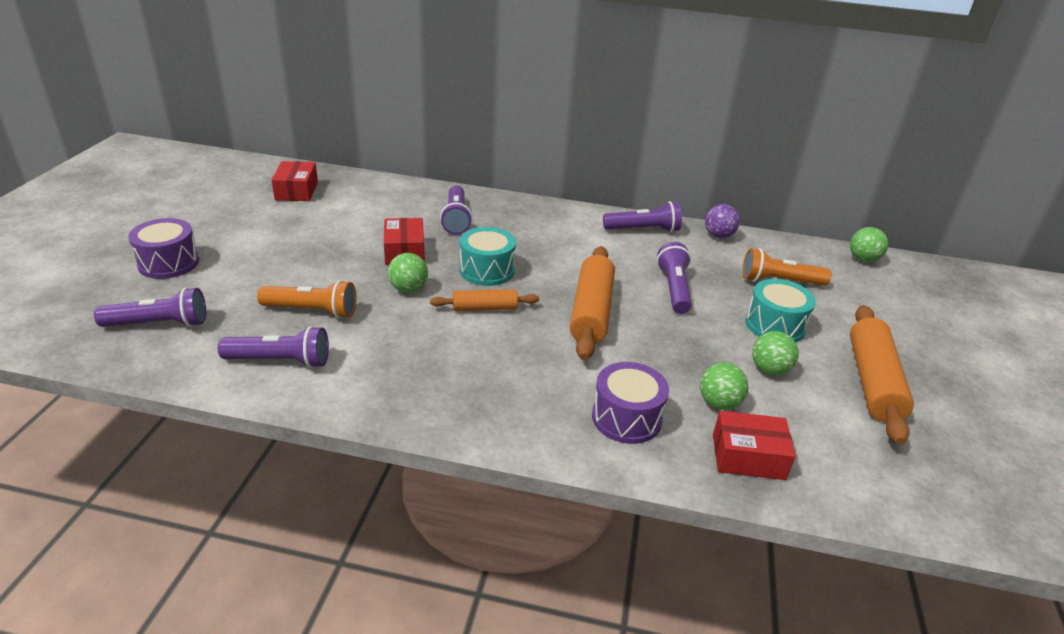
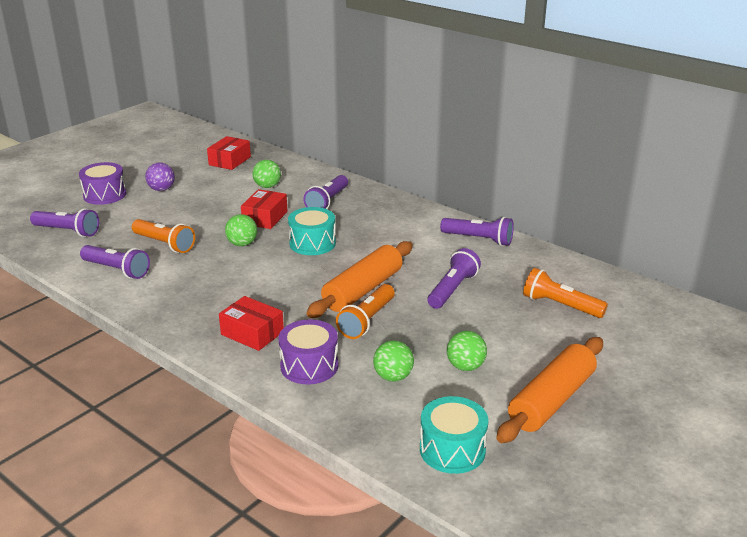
camera: 30 degrees right, 5 degrees down
(484, 308) = (283, 269): orange rolling pin -> none
(630, 346) = (367, 321): none -> orange flashlight
(718, 236) = (546, 257): purple ball -> purple ball (161, 189)
(748, 456) = (374, 417): red box -> red box (252, 333)
(774, 325) = (511, 337): turquoise drum -> turquoise drum (452, 450)
(863, 259) = (674, 307): green ball -> green ball (267, 186)

